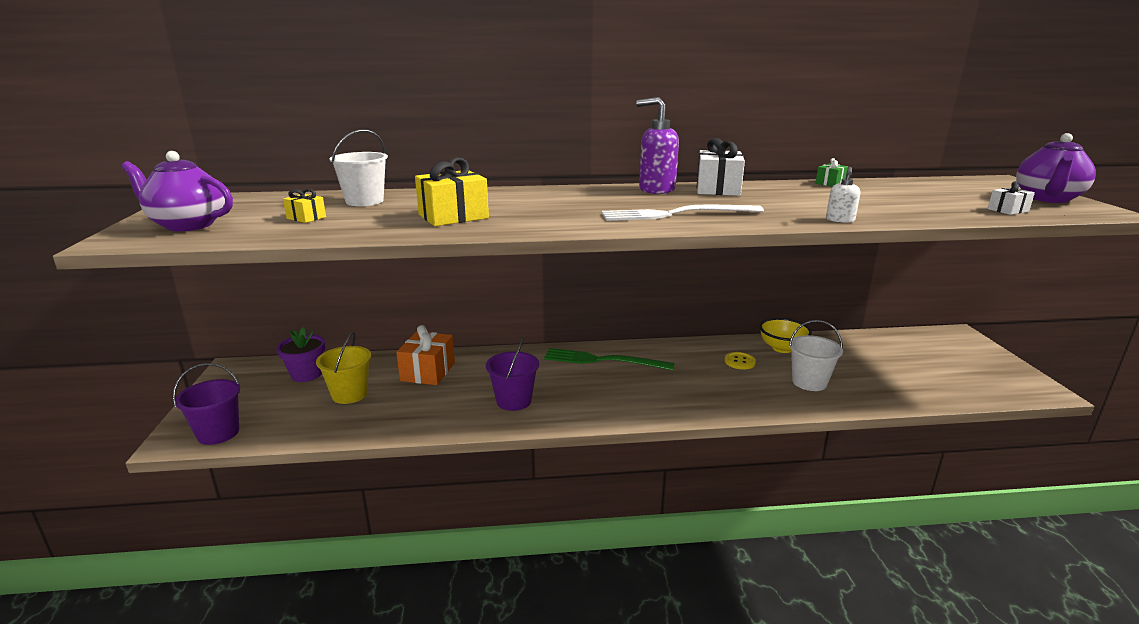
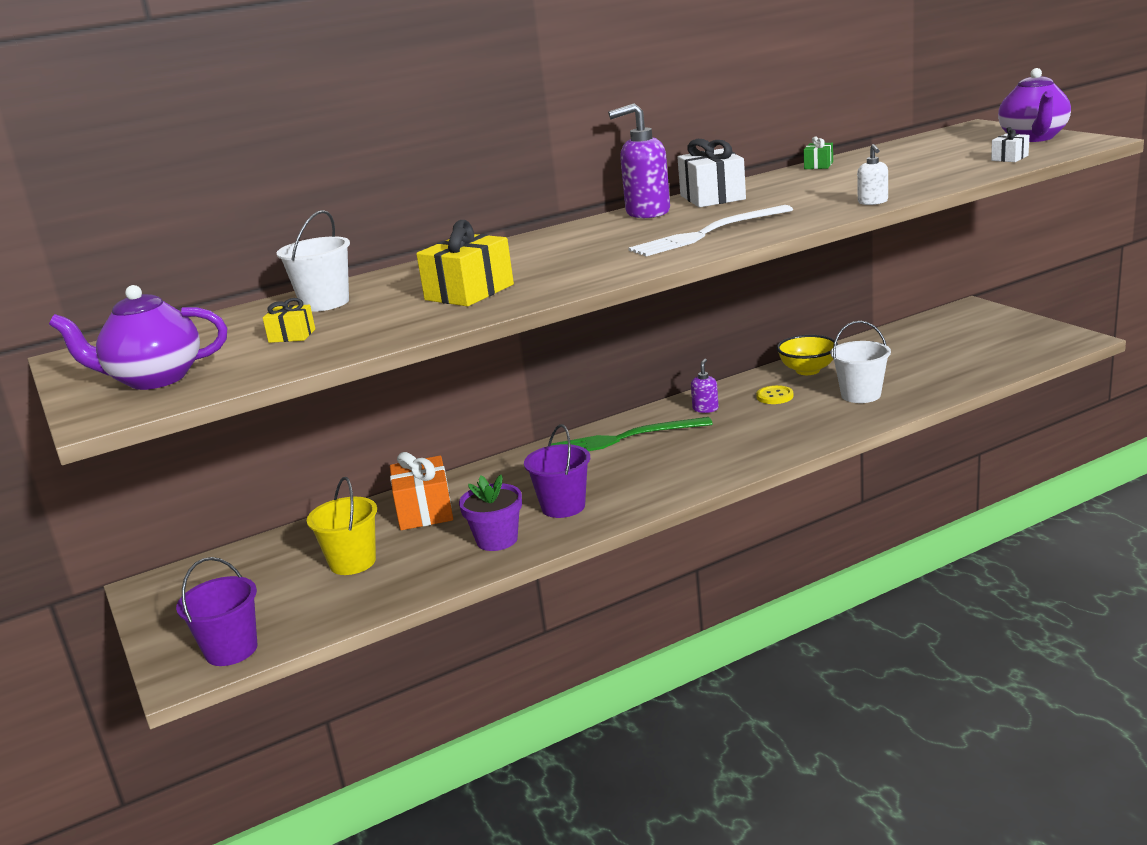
camera: 20 degrees left, 0 degrees up
(306, 374) = (266, 561): purple flower pot -> purple flower pot (497, 540)
(680, 355) = (705, 409): none -> purple soap dispenser

